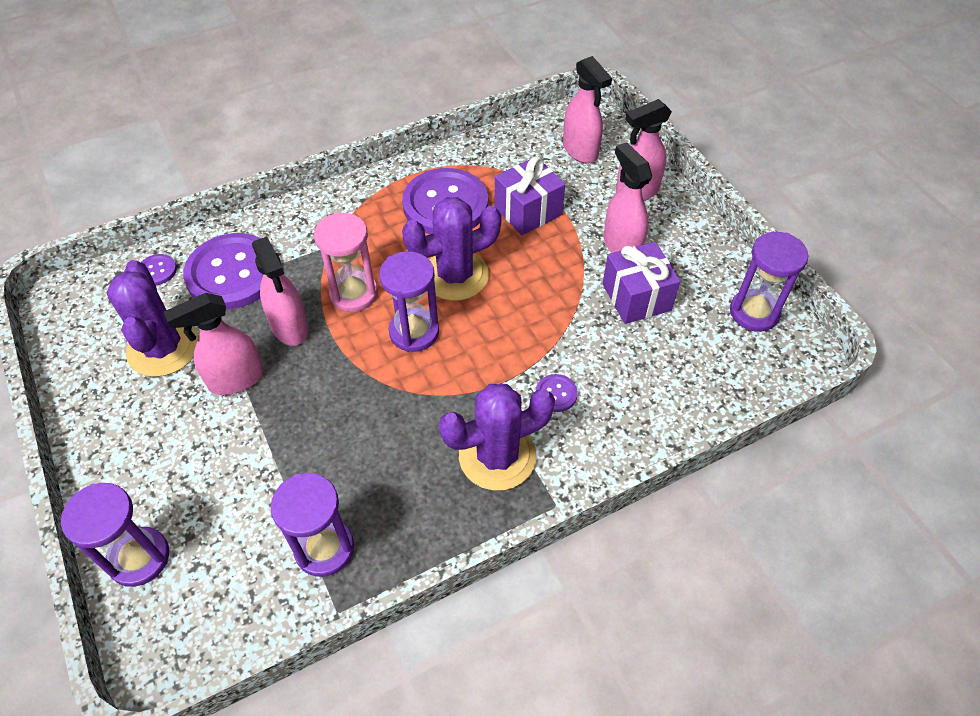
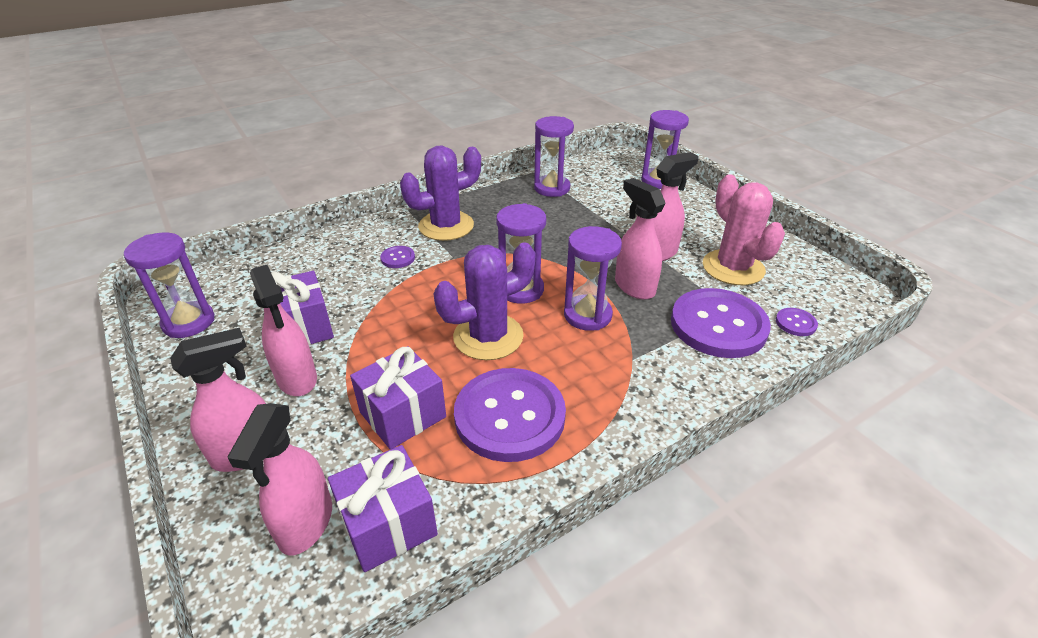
camera: 175 degrees right, 15 degrees down
(163, 348) = (733, 268): purple cactus -> pink cactus
(353, 293) = (587, 315): pink hourglass -> purple hourglass
(529, 147) = (388, 524): none -> purple gift
(580, 151) = (305, 524): pink spray bottle -> pink spray bottle turned 135 degrees counterclockwise

